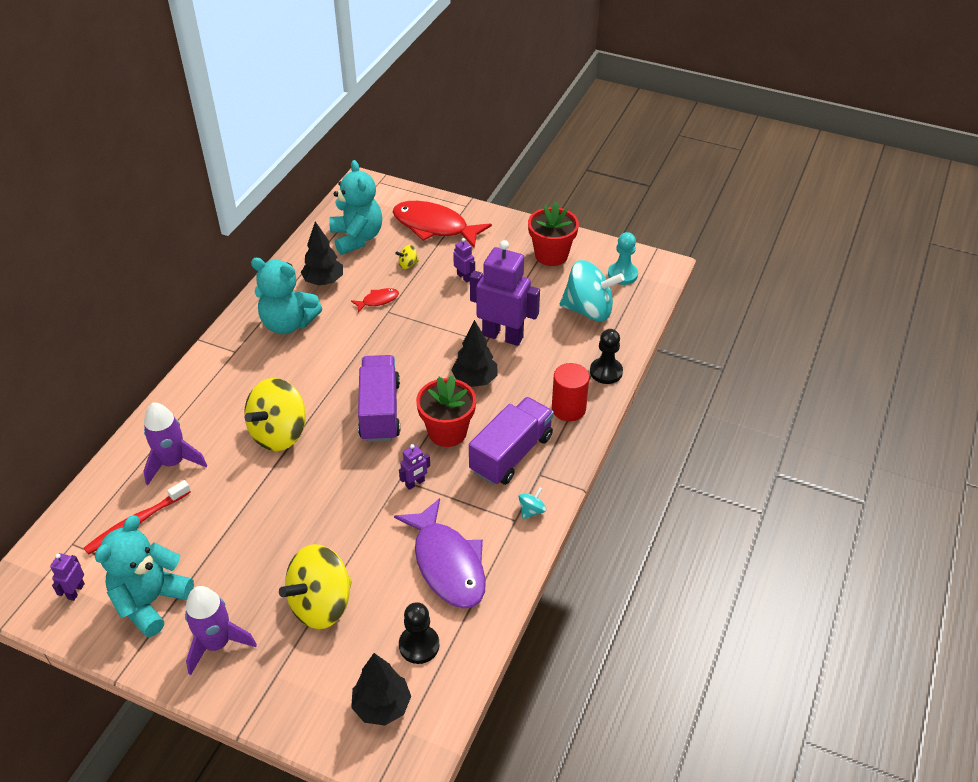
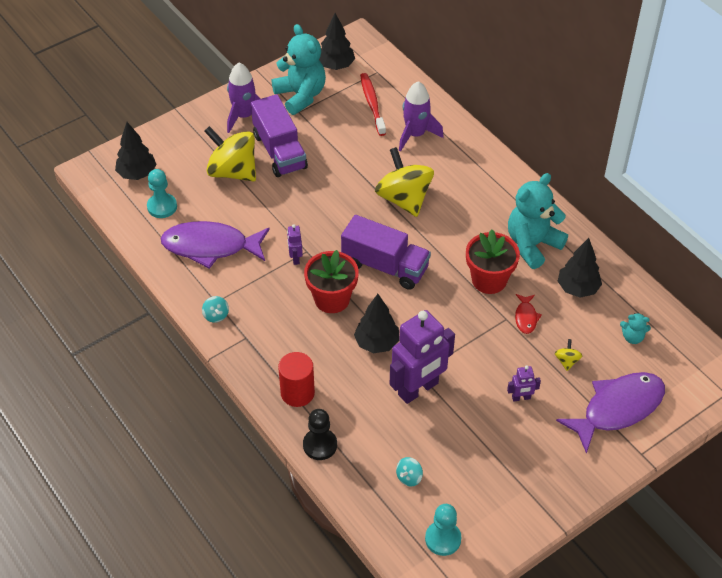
camera: 120 degrees right, 5 degrees up
(75, 591) = (336, 66): purple robot -> black tree
(321, 604) = (233, 171): yellow spinning top -> yellow spinning top turned 45 degrees counterclockwise
(357, 238) = (632, 337): turquoise teddy bear -> turquoise teddy bear, size x0.45
(419, 645) = (162, 207): black pawn -> turquoise pawn
(434, 227) = (618, 409): red fish -> purple fish
(511, 454) = (279, 329): purple truck -> purple truck (279, 151)
(551, 255) = (512, 490): red flower pot -> red flower pot (489, 280)
(588, 310) = (409, 477): turquoise spinning top -> turquoise spinning top, size x0.41

